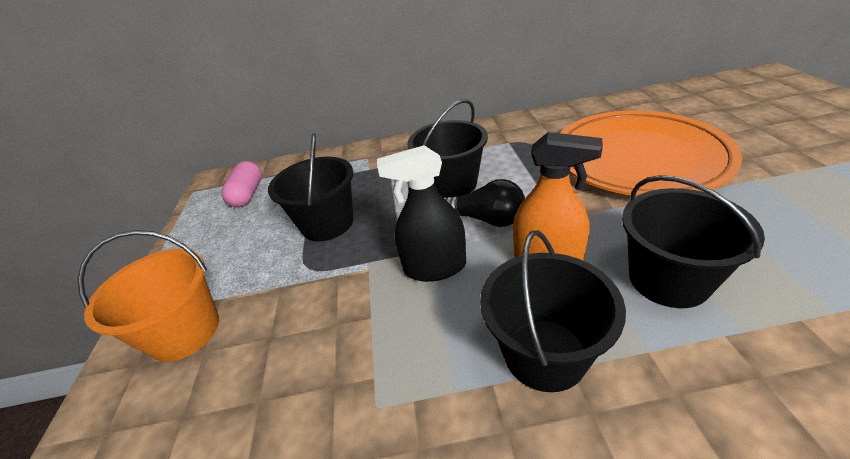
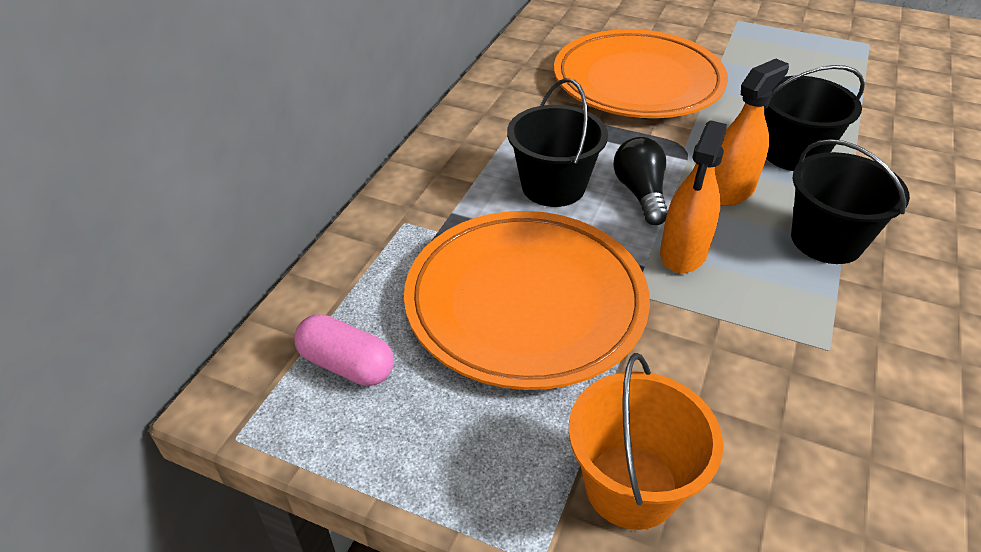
camera: 65 degrees left, 5 degrees up
(327, 223) = (525, 303): black bucket -> orange plate
(435, 267) = (683, 252): black spray bottle -> orange spray bottle
(486, 219) = (640, 193): black light bulb -> black light bulb turned 60 degrees counterclockwise

